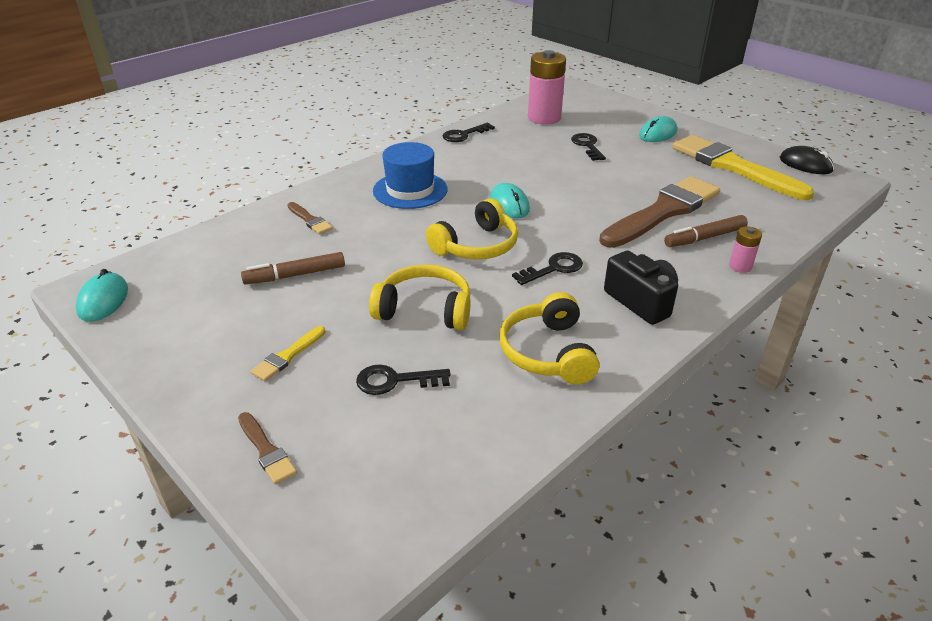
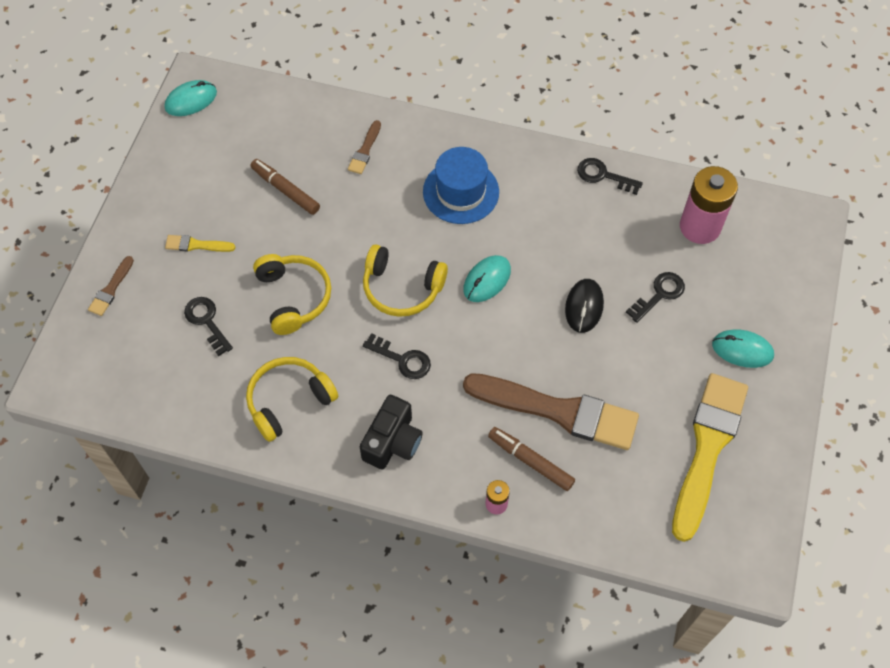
camera: 60 degrees right, 25 degrees up
(805, 164) = (767, 521): black mouse -> black mouse (584, 307)

